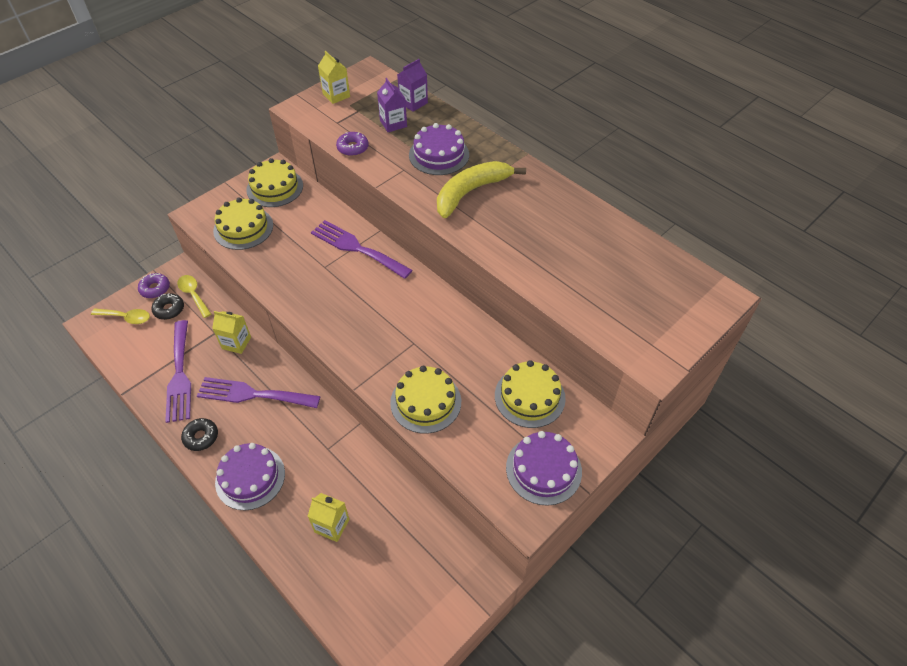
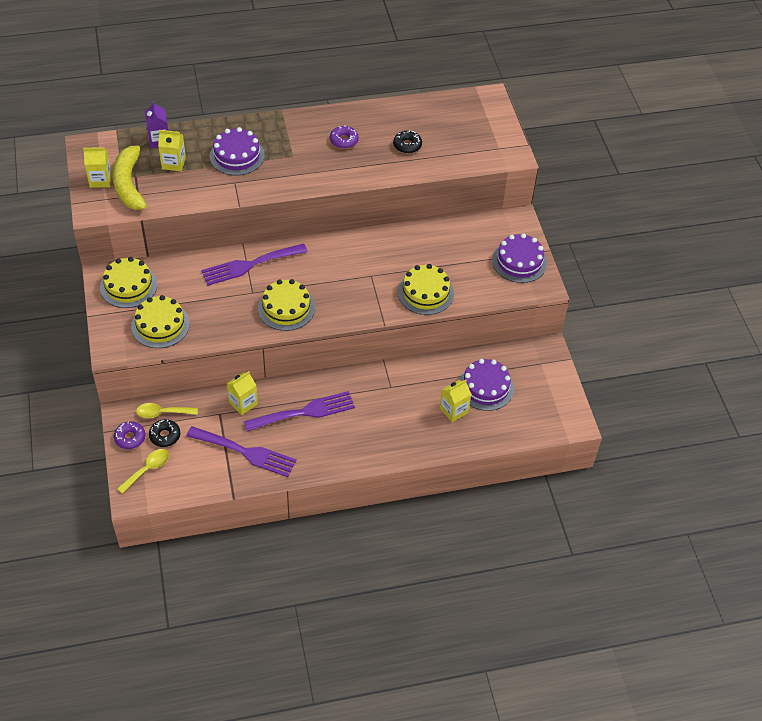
camera: 60 degrees left, 0 degrees up
(201, 437) = (320, 459): black donut -> black donut (407, 145)
(250, 477) = (380, 442): purple cake -> purple cake (485, 387)
(253, 394) = (305, 412): purple fork -> purple fork turned 150 degrees counterclockwise
(353, 148) = (180, 199): purple donut -> purple donut (344, 140)
(393, 123) = (173, 163): purple carton -> yellow carton
(471, 192) = (294, 159): yellow banana -> yellow banana (129, 183)
(529, 396) = (463, 240): yellow cake -> yellow cake (286, 308)

